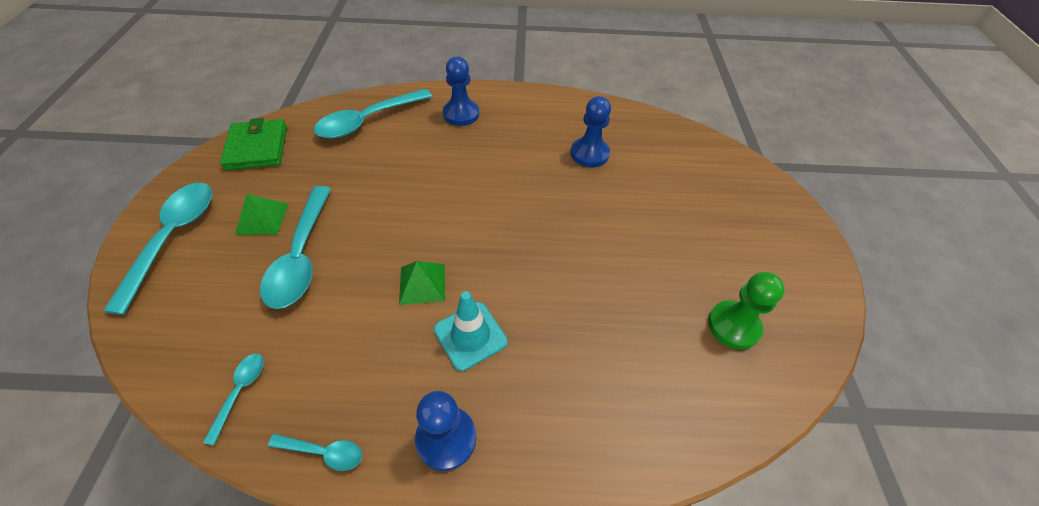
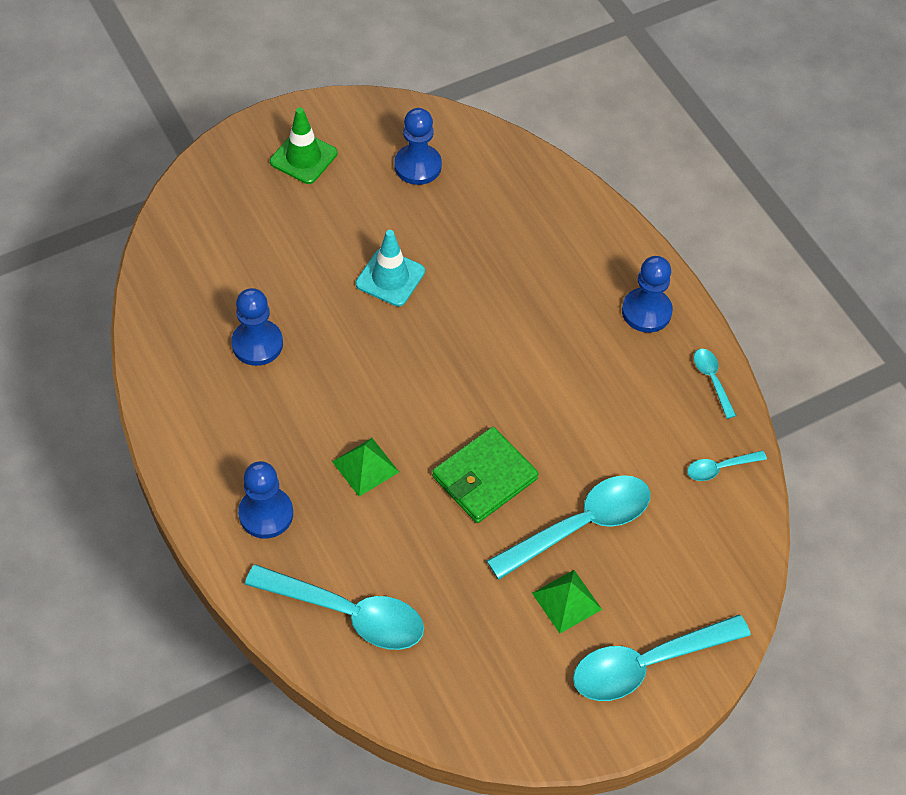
camera: 120 degrees left, 5 degrees up
(257, 148) = (478, 703): green wallet -> green wallet (484, 478)
(422, 283) = (536, 404): green pyramid -> green pyramid (365, 466)
(470, 335) = (558, 339): turquoise traffic cone -> turquoise traffic cone (390, 278)
(733, 326) = (418, 166): green pawn -> blue pawn
(769, 246) = (303, 157): none -> green traffic cone

